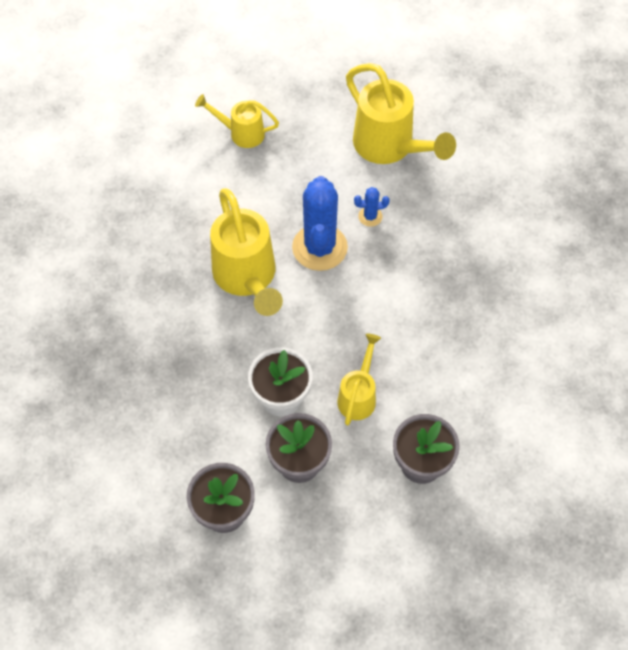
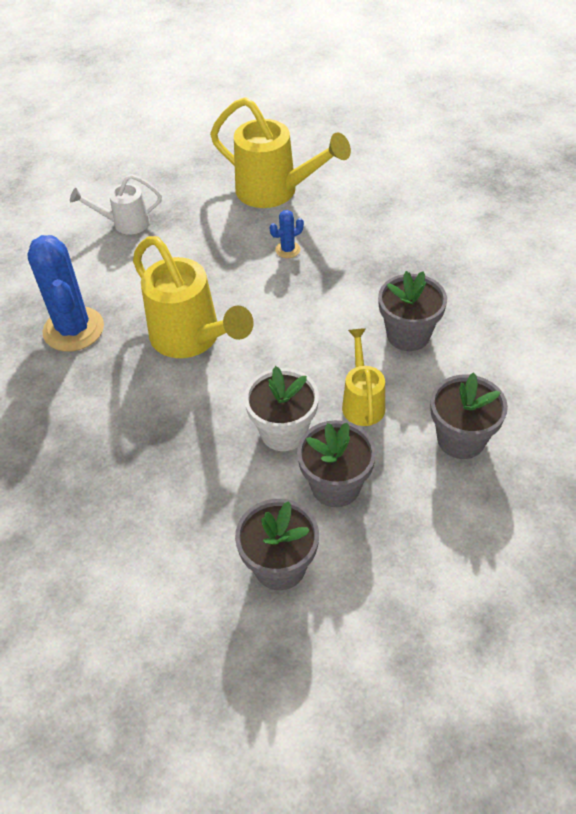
camera: 20 degrees left, 10 degrees down
(241, 133) = (125, 223): yellow watering can -> white watering can
(319, 247) = (252, 290): blue cactus -> blue cactus (73, 329)
(430, 346) = (408, 335): none -> grey flower pot

